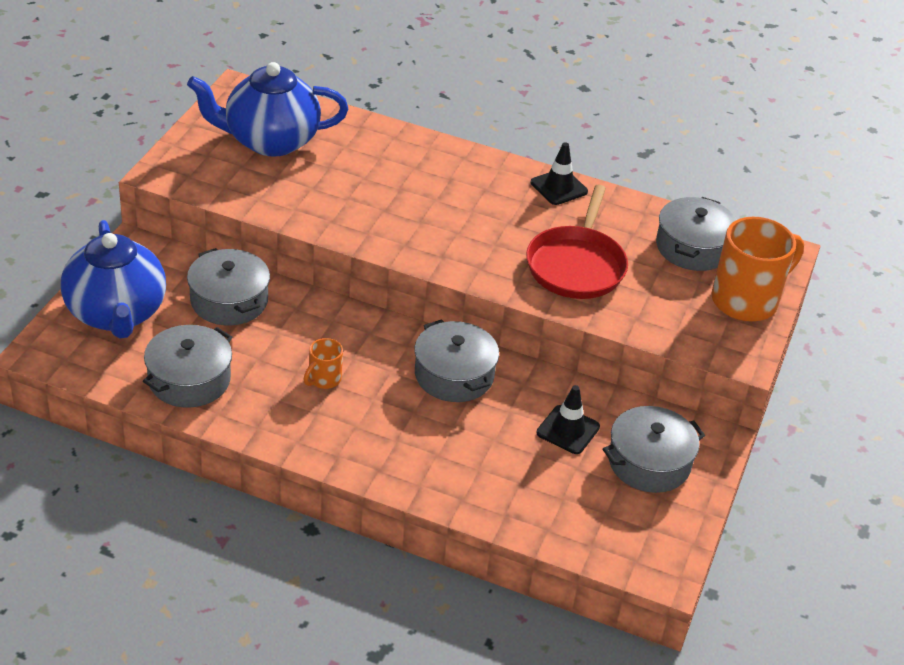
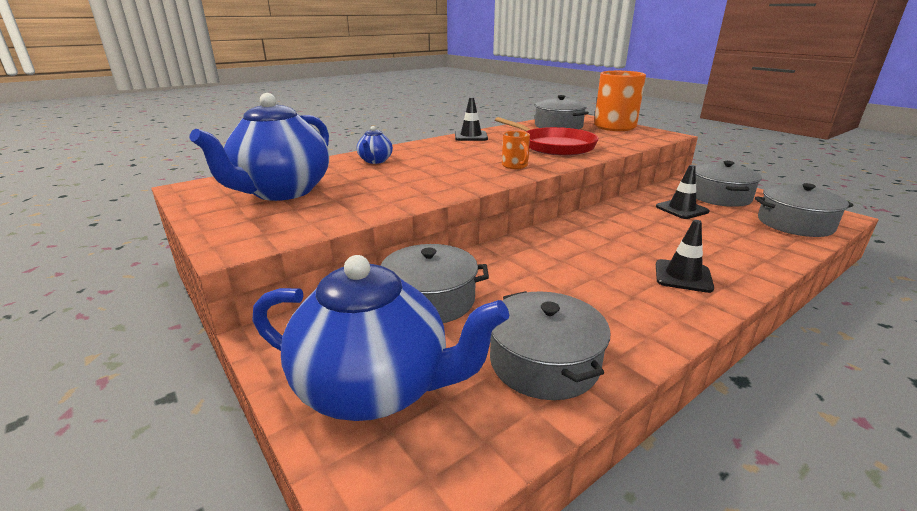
camera: 55 degrees left, 15 degrees down
(324, 379) = (585, 280): orange mug -> orange mug (515, 166)
(378, 441) = (683, 276): none -> black traffic cone
(397, 155) = (375, 161): none -> blue teapot
(454, 375) = (605, 228): grey pot -> grey pot (795, 224)

